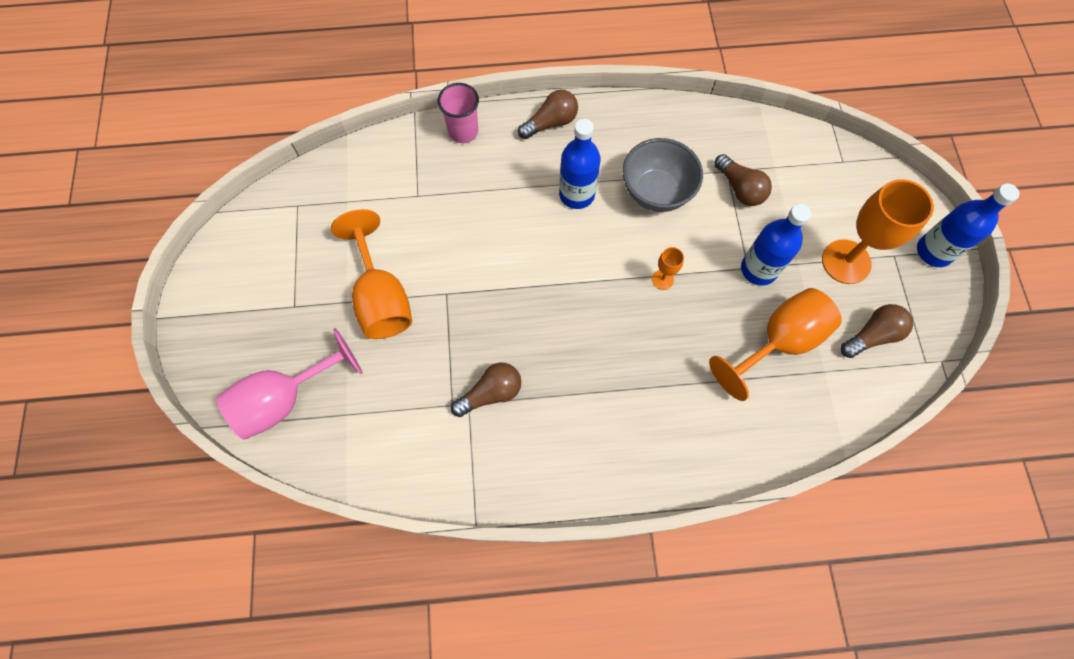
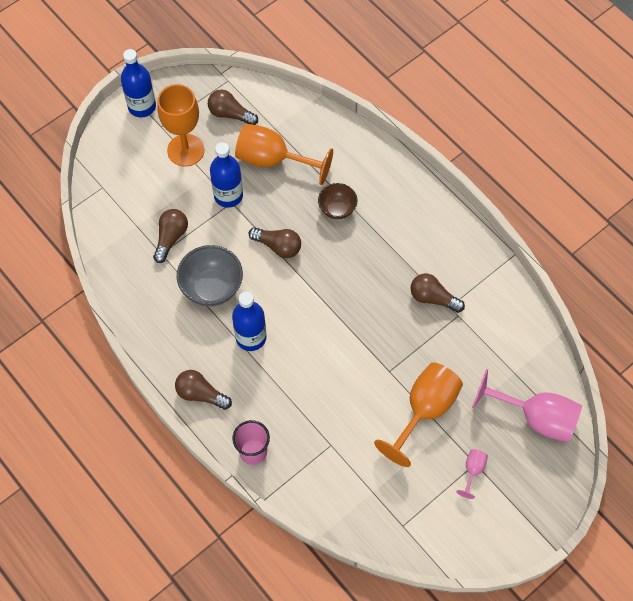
camera: 125 degrees left, 5 degrees down
(289, 299) = (473, 471): none -> pink goblet
(662, 279) = (278, 246): orange goblet -> brown light bulb
(669, 368) = (337, 209): none -> brown bowl

